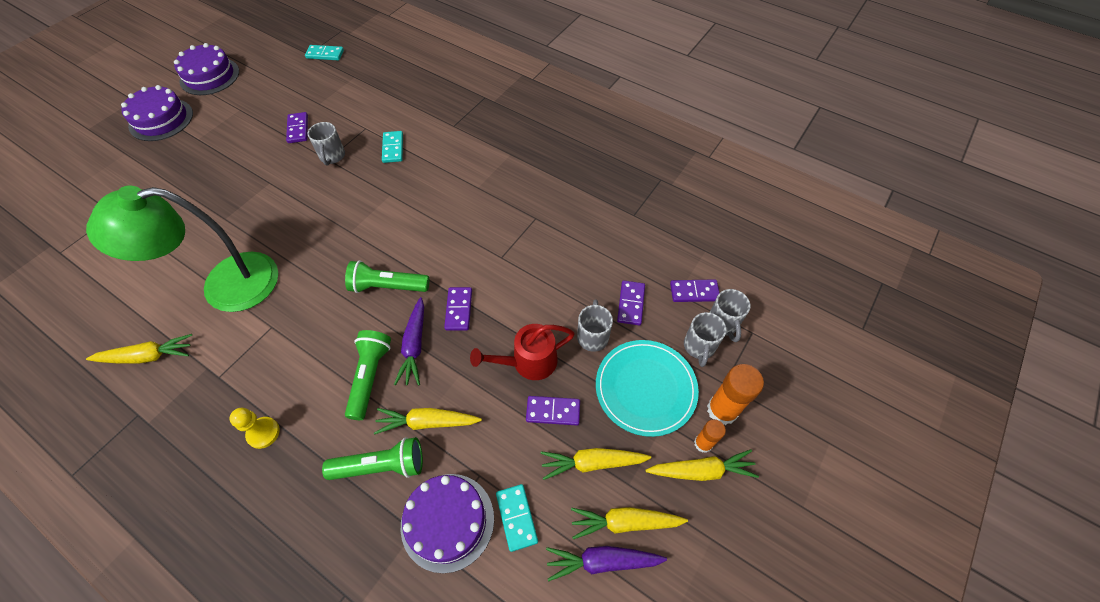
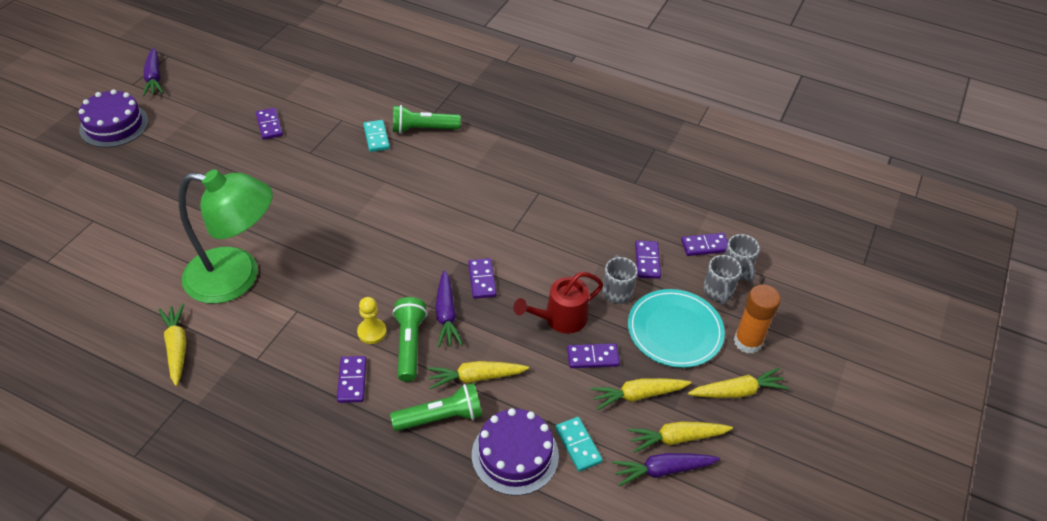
camera: 10 degrees left, 10 degrees down
(147, 356) = (177, 347): yellow carrot -> yellow carrot turned 90 degrees counterclockwise
(209, 76) = (154, 78): purple cake -> purple carrot
(225, 285) = (237, 277): green lamp -> green lamp turned 150 degrees counterclockwise
(263, 433) = (317, 402): yellow pawn -> yellow pawn (372, 332)
(303, 412) = (352, 380): none -> purple domino
(325, 54) = (277, 49): turquoise domino -> none
(332, 156) = (314, 149): grey mug -> none
(388, 286) = (405, 265): green flashlight -> green flashlight (423, 129)
(703, 443) = (735, 370): orange glue stick -> none

